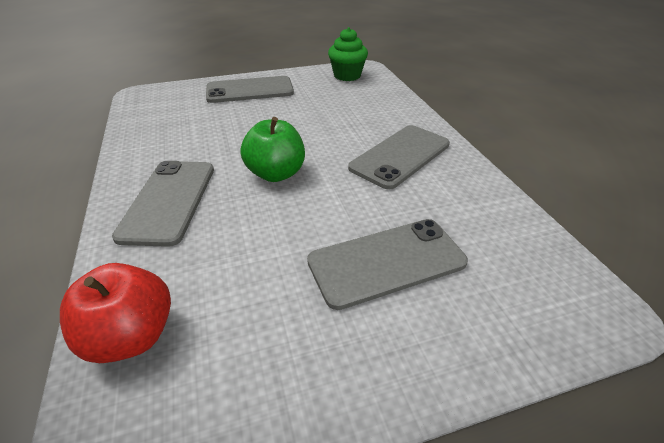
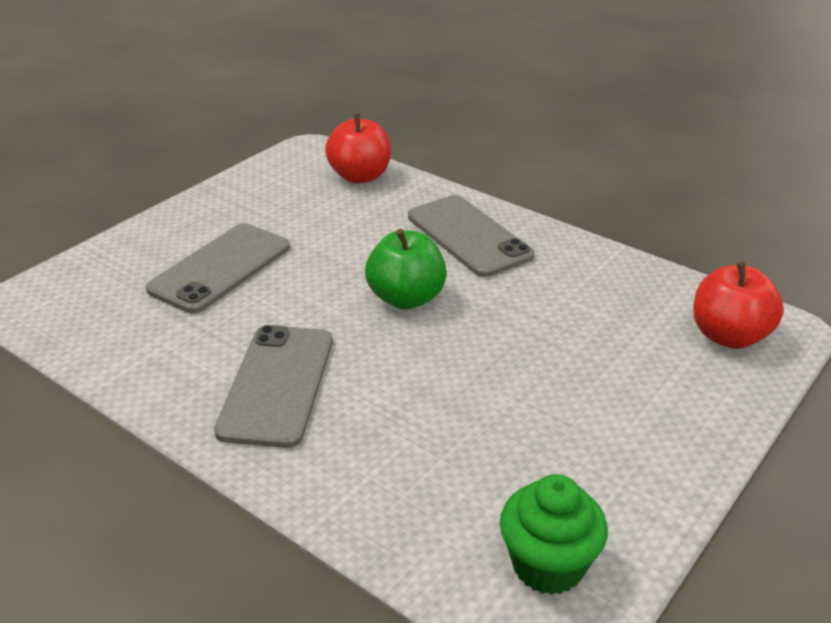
camera: 145 degrees right, 5 degrees down
(165, 99) = (728, 336): none -> red apple
(250, 90) = (651, 415): grey phone -> none

